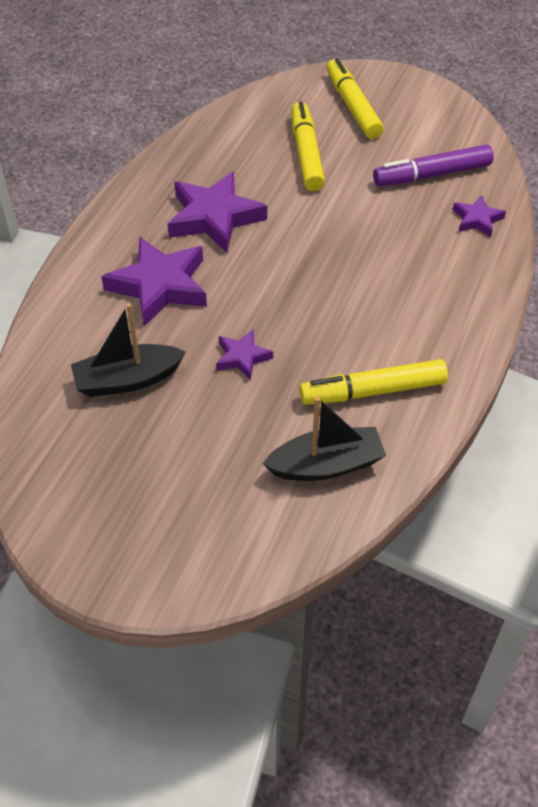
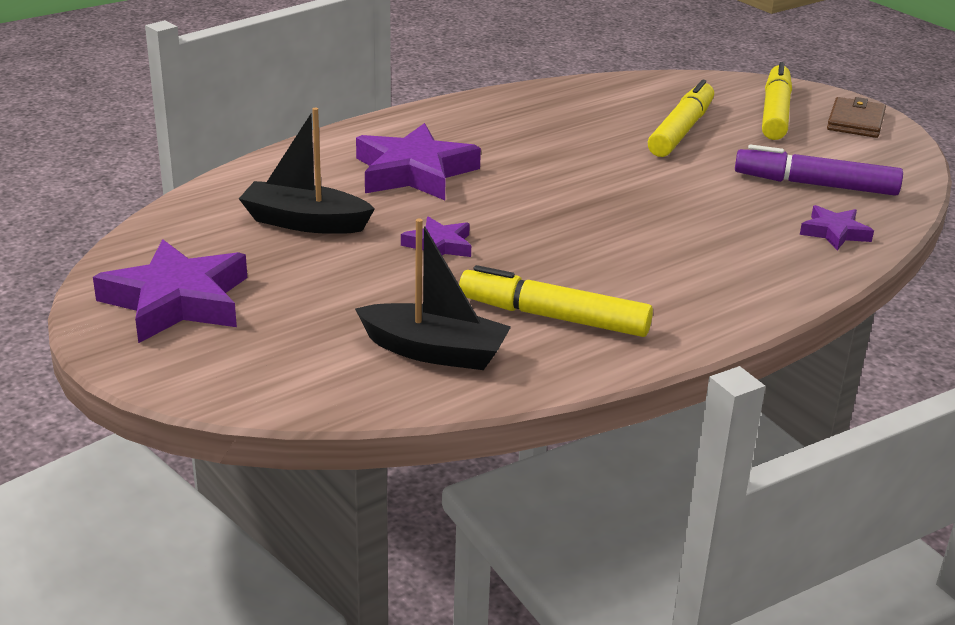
camera: 30 degrees right, 20 degrees down
(214, 217) = (527, 145): purple star -> purple star (177, 301)
(409, 94) = (855, 122): none -> brown wallet

